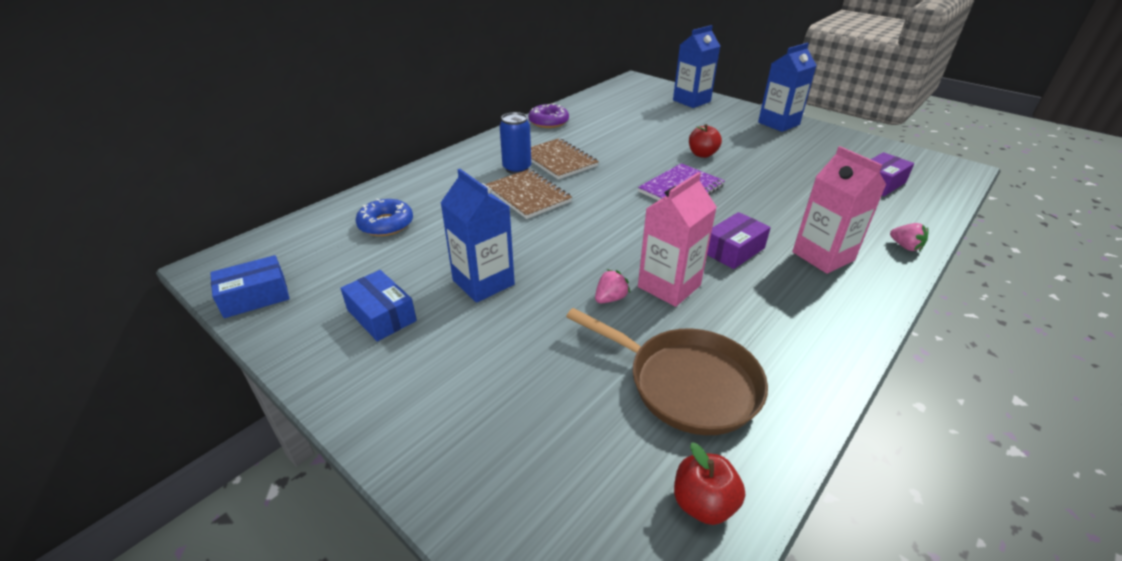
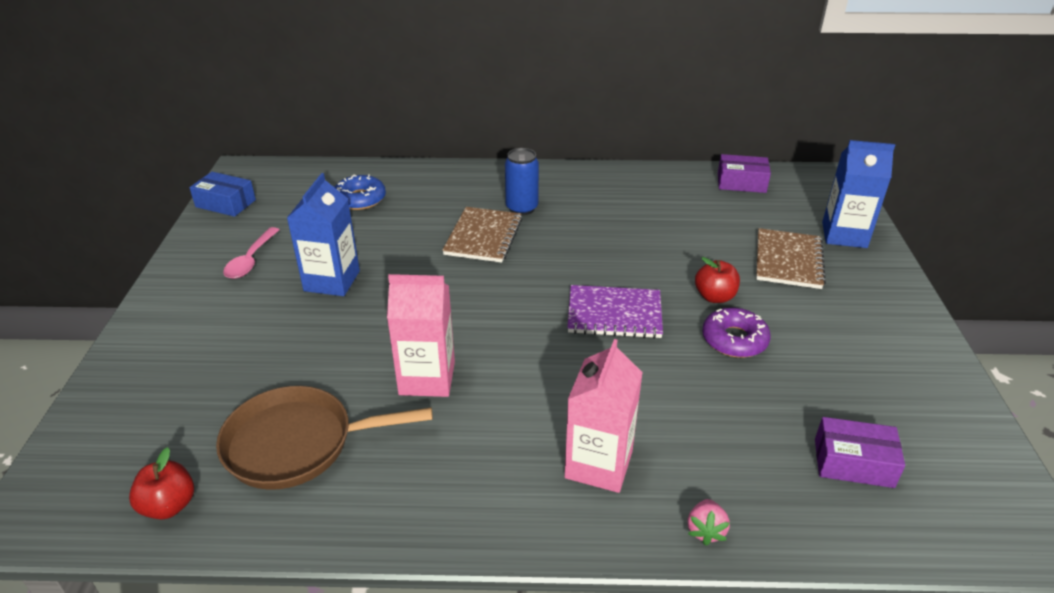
camera: 50 degrees right, 0 degrees up
(381, 315) = (251, 260): blue box -> pink spoon
(548, 122) = (637, 178): purple donut -> purple donut (734, 340)
(558, 160) = (568, 221): brown notebook -> brown notebook (788, 260)
(610, 298) = (374, 353): pink strawberry -> none
(686, 383) = (297, 443): brown pan -> brown pan turned 90 degrees clockwise
(733, 250) = (535, 395): purple box -> purple box (741, 183)
(778, 123) = (896, 321): blue carton -> none

